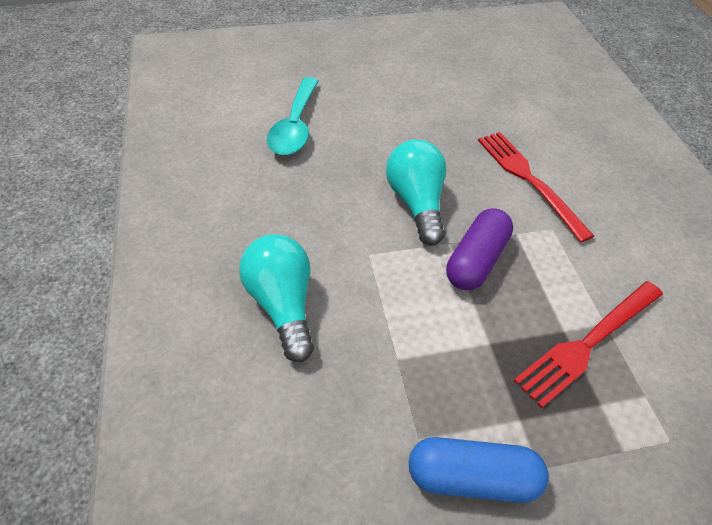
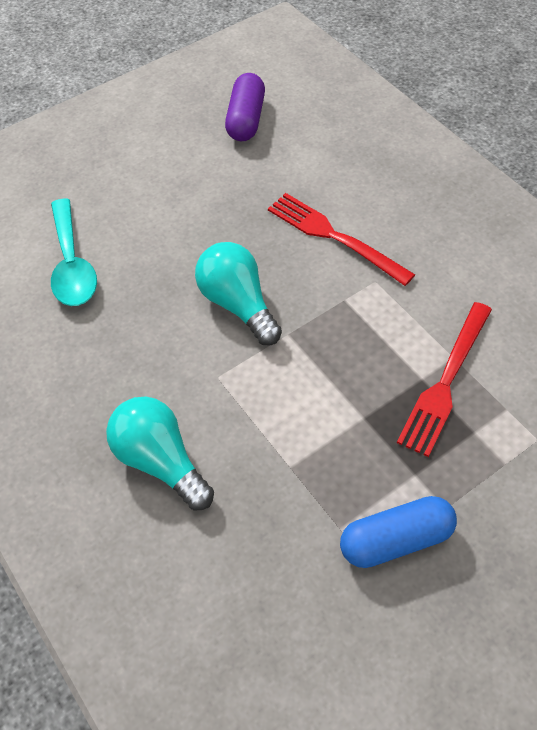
camera: 20 degrees left, 5 degrees up
(476, 260) = (319, 342): purple capsule -> purple capsule (246, 119)

